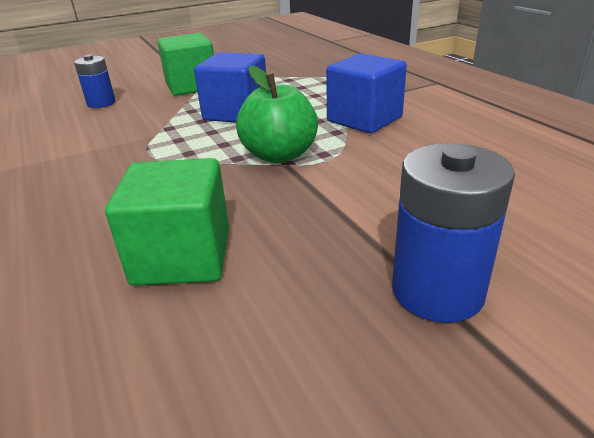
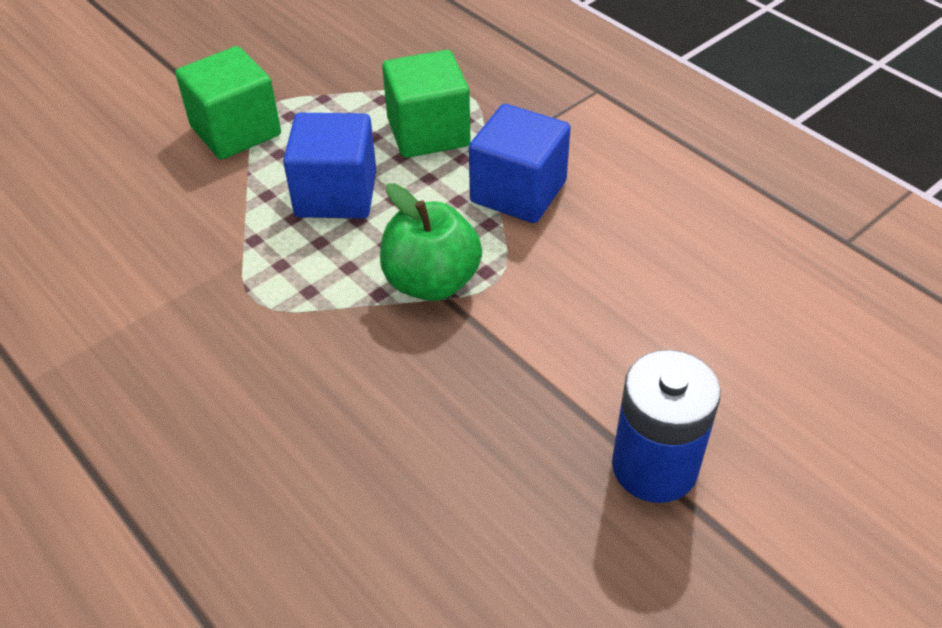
camera: 15 degrees left, 15 degrees up
(101, 103) = (113, 190): blue battery -> none
(182, 256) = (388, 467): green cube -> green cube (428, 132)

